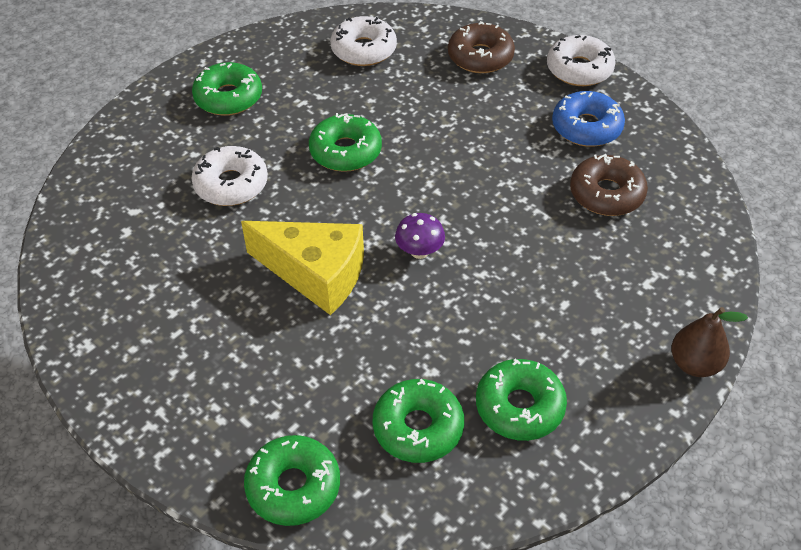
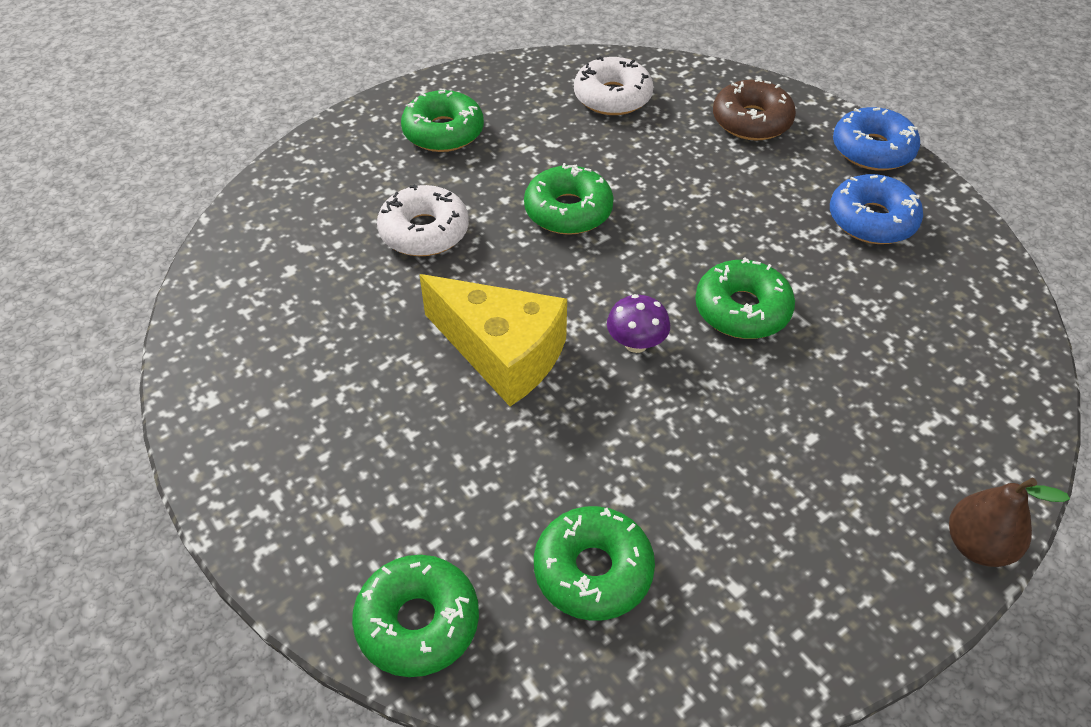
camera: 10 degrees right, 0 degrees up
(519, 407) = (731, 565): green donut -> green donut (742, 310)
(579, 69) = (872, 150): white donut -> blue donut
(606, 194) = (886, 305): brown donut -> none

